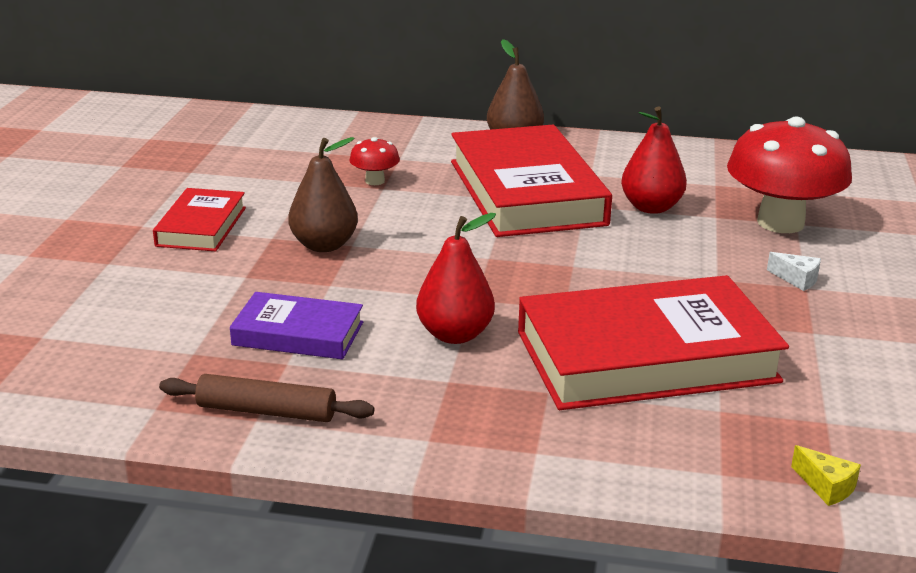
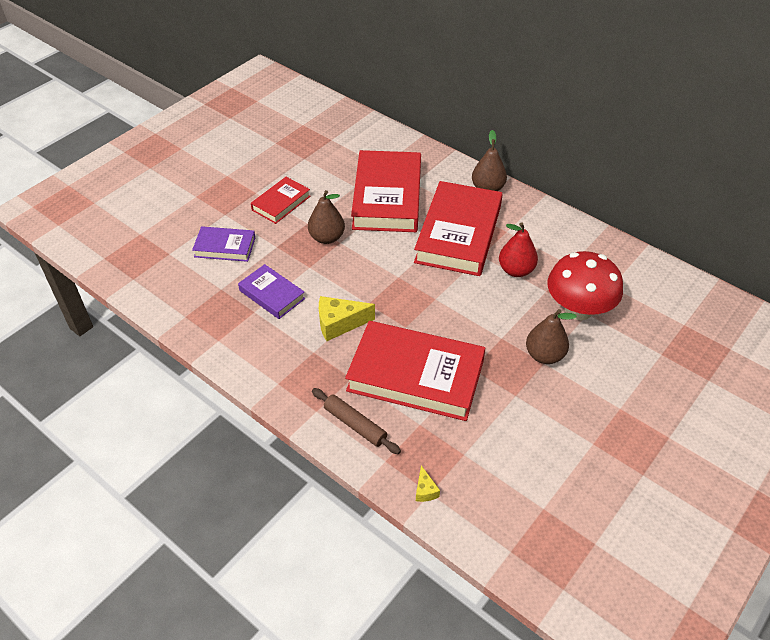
camera: 30 degrees right, 20 degrees up
(148, 301) = (225, 247): none -> purple book
(267, 411) = (226, 337): brown rolling pin -> brown rolling pin (355, 424)
(375, 181) = (387, 197): red mushroom -> red book
(455, 335) = (339, 324): red pear -> yellow cheese
(797, 279) = (544, 355): white cheese -> brown pear

